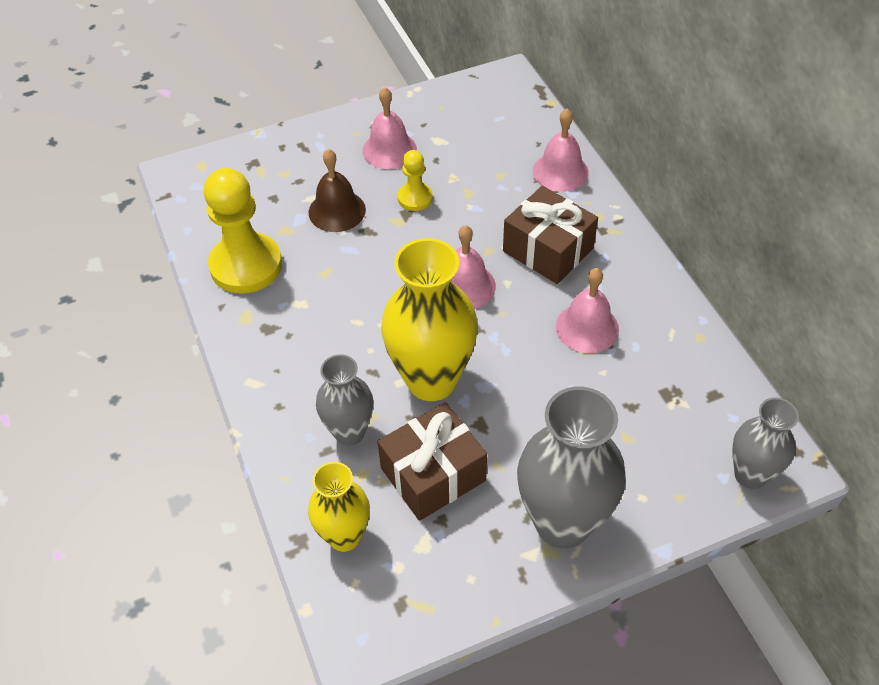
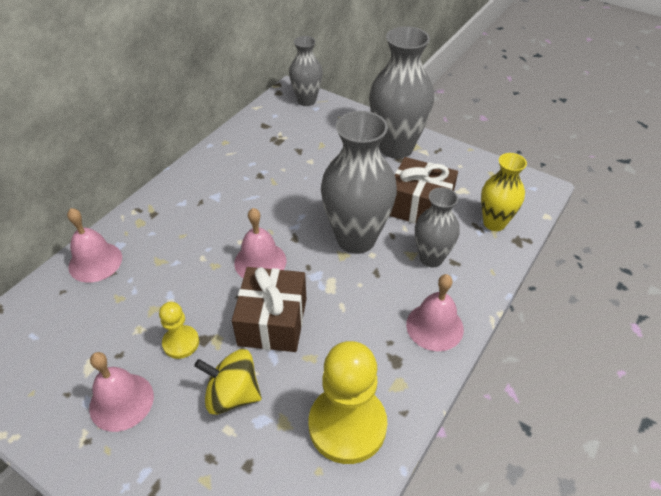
camera: 125 degrees left, 5 degrees down
(337, 211) = (232, 394): brown bell -> yellow spinning top
(431, 380) = (356, 239): yellow vase -> grey vase
(548, 250) = (192, 233): brown gift -> brown gift (272, 321)
(587, 327) = (253, 187): pink bell -> pink bell (434, 326)

